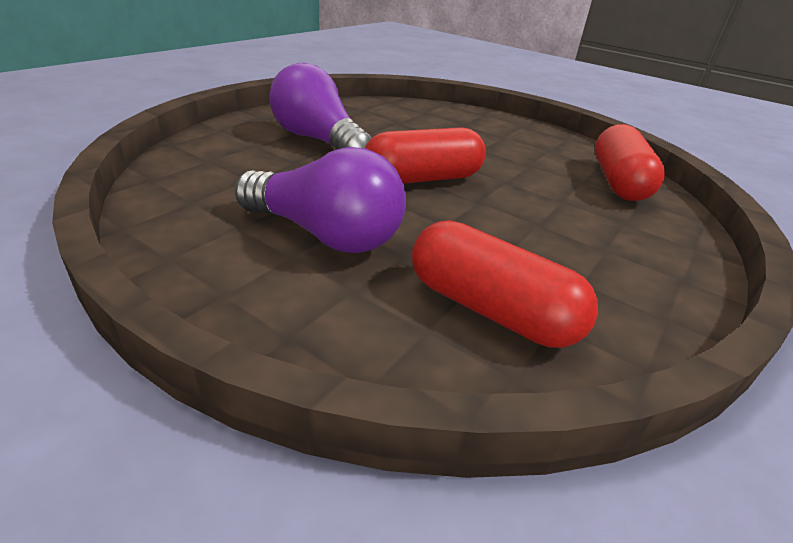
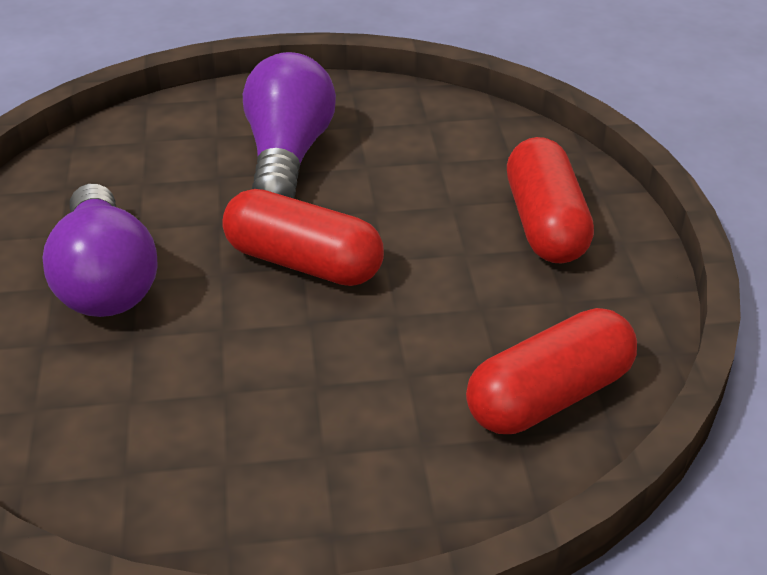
camera: 50 degrees right, 5 degrees up
(490, 309) = (103, 427): red capsule -> red capsule (545, 224)

